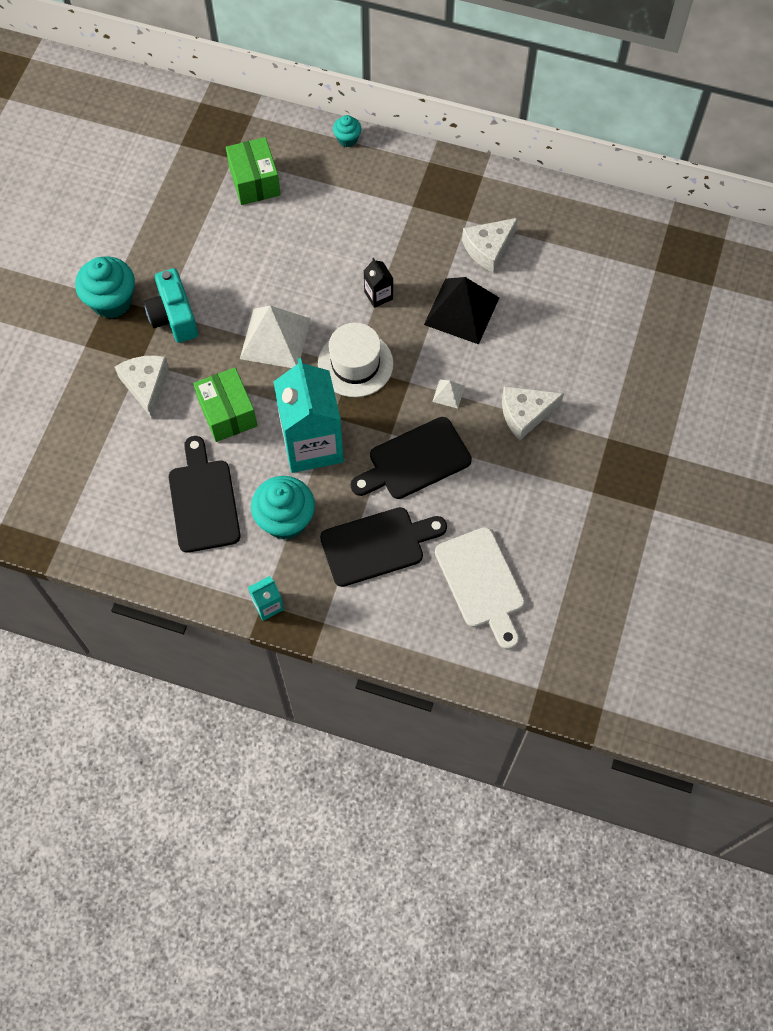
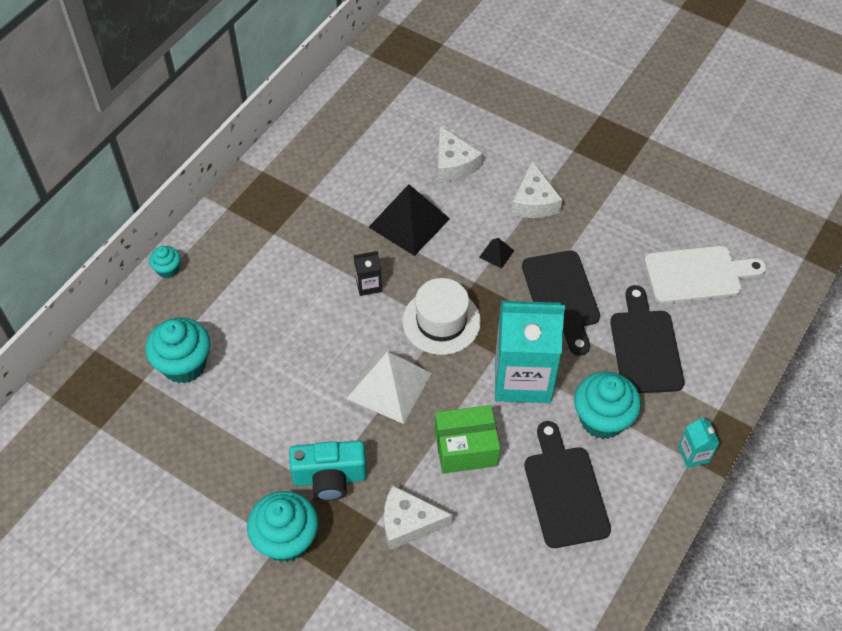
camera: 75 degrees left, 10 degrees down
(203, 501) = (564, 491): black cutting board -> black cutting board turned 75 degrees clockwise
(254, 182) = (184, 365): green box -> turquoise cupcake
(448, 393) = (496, 254): white pyramid -> black pyramid
(488, 248) = (347, 186): white cheese -> white cheese (453, 163)

